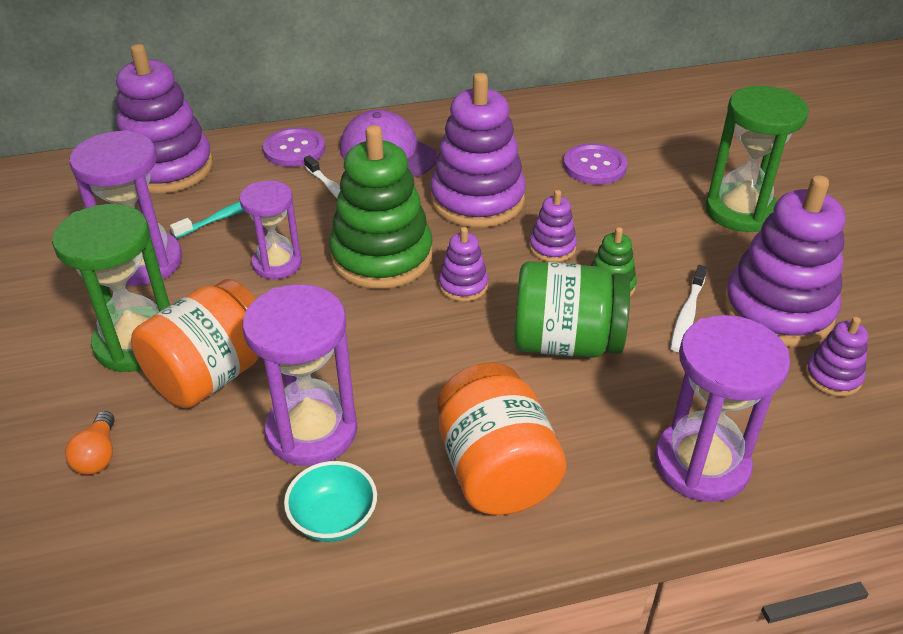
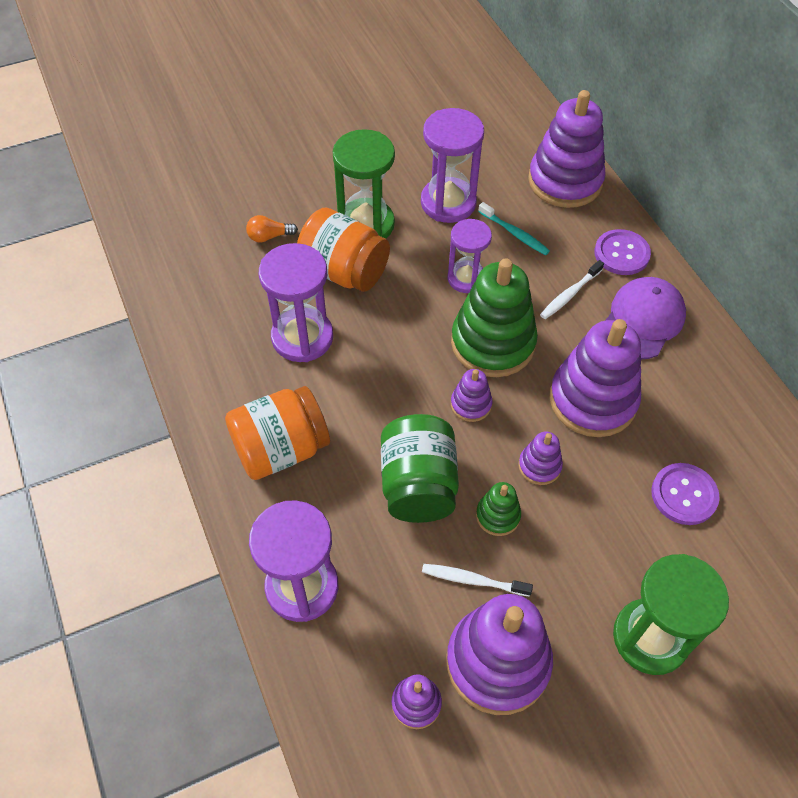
camera: 80 degrees right, 15 degrees up
(334, 519) = (232, 364): turquoise bowl -> none

